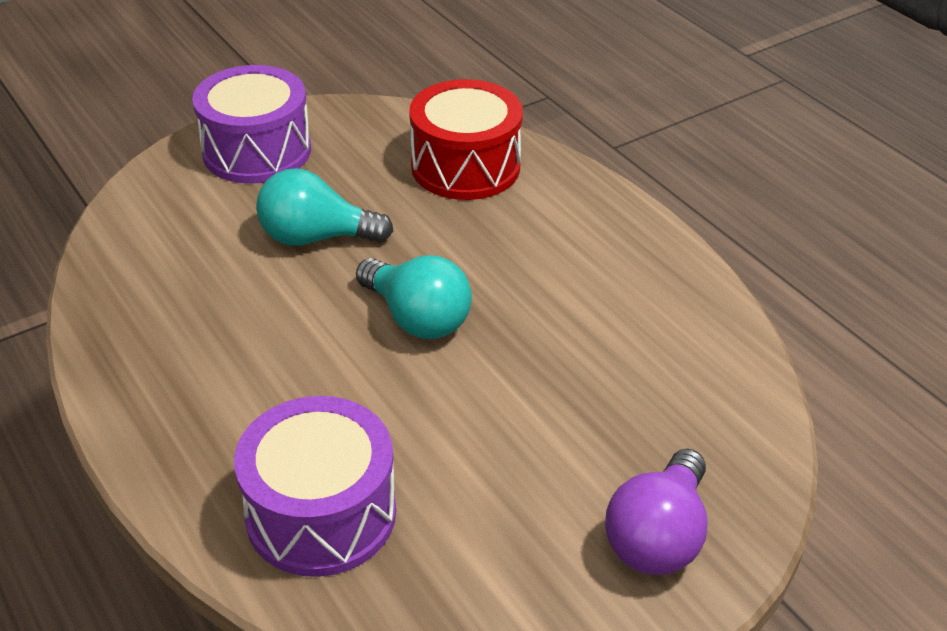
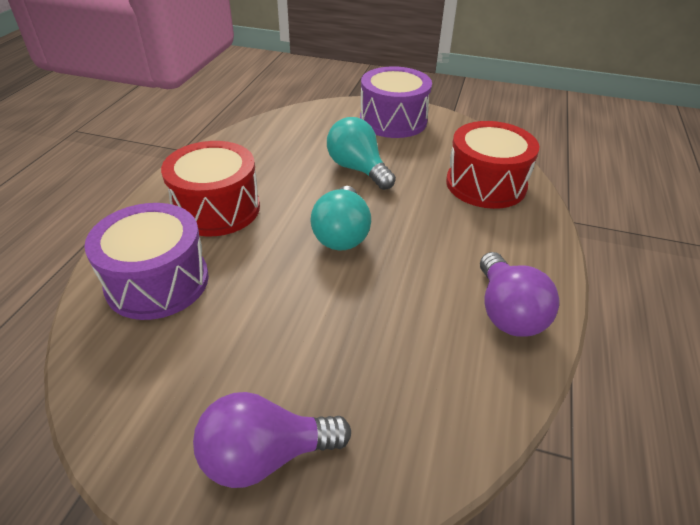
camera: 50 degrees right, 0 degrees up
(239, 396) = (217, 209): none -> red drum
(651, 278) = (507, 312): none -> purple light bulb

